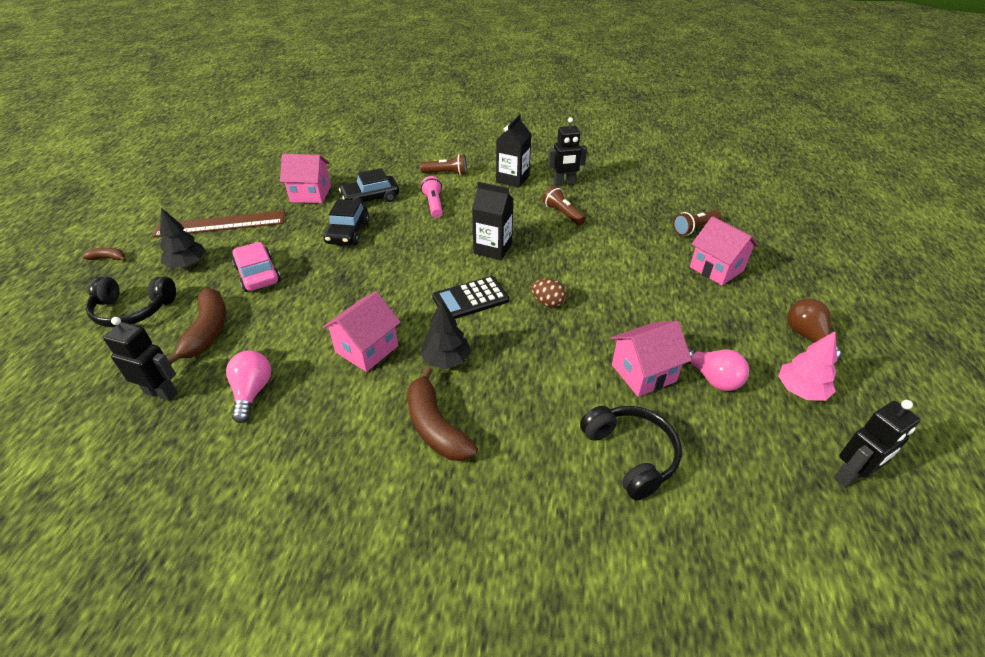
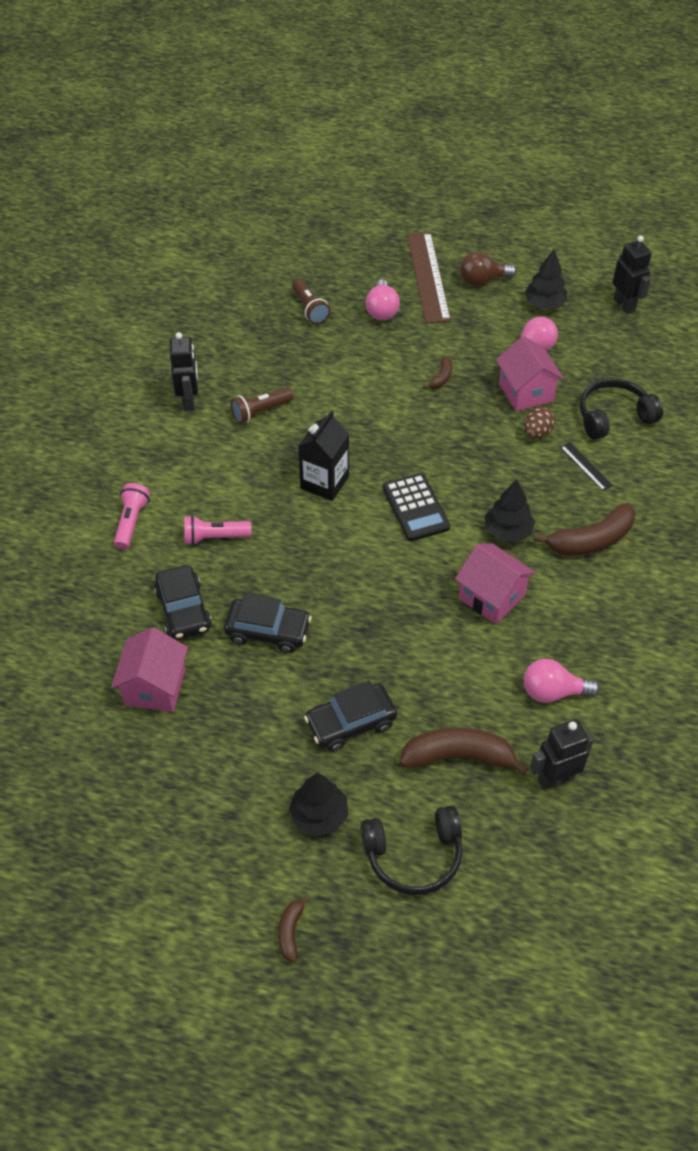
camera: 85 degrees left, 10 degrees up
(133, 310) = (413, 855): black headphones -> black headphones turned 75 degrees clockwise
(161, 393) = (555, 778): black robot -> black robot turned 45 degrees clockwise
(221, 224) = (220, 795): brown ruler -> brown ruler (428, 277)
(258, 274) = (351, 723): pink car -> black car
(446, 173) = (131, 522): brown flashlight -> pink flashlight
(512, 179) = (165, 451): black carton -> none
(543, 424) = (585, 466): none -> black ruler
(548, 303) = (426, 445): brown egg -> brown egg (536, 433)
(640, 310) = (441, 378): none -> brown banana
(716, 268) = (382, 310): pink house -> pink light bulb
(800, 390) = (544, 304): pink tree -> black tree

